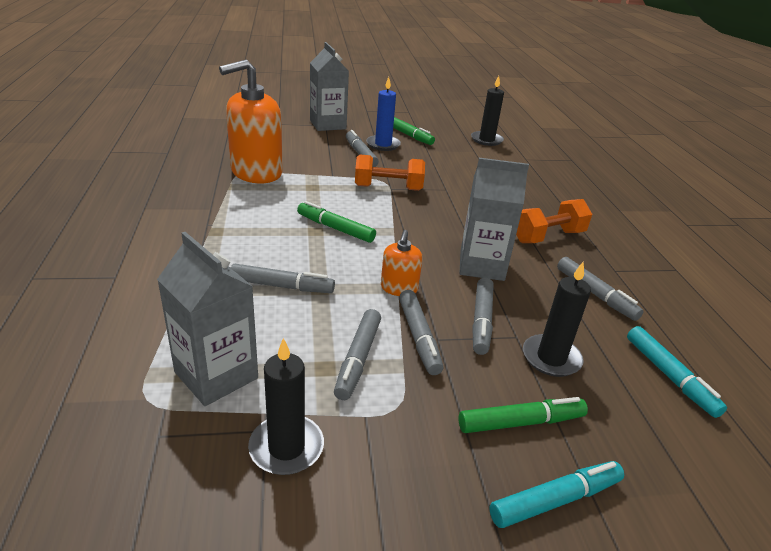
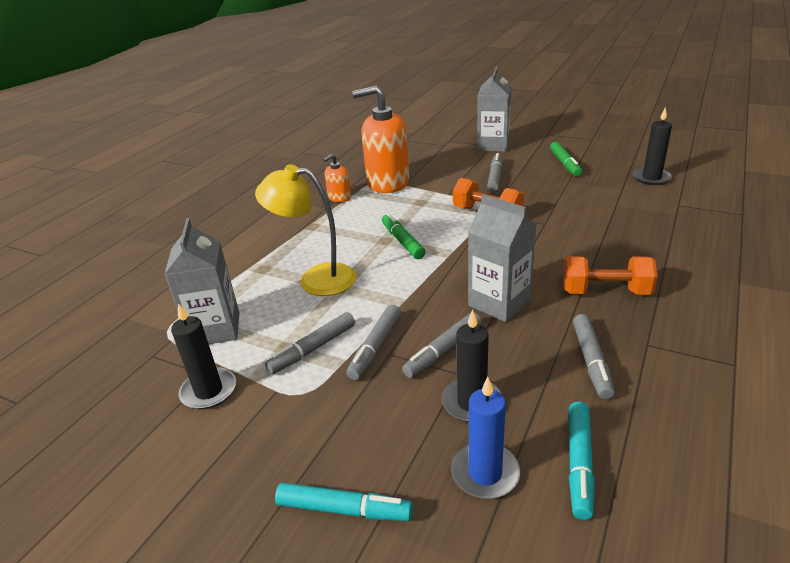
camera: 40 degrees right, 0 degrees up
(282, 286) = (316, 279): grey marker -> yellow lamp
(383, 145) = (527, 170): blue candle -> blue candle (485, 473)
(399, 288) = (402, 303): orange soap dispenser -> orange soap dispenser (339, 197)
(521, 422) = (383, 442): green marker -> none

